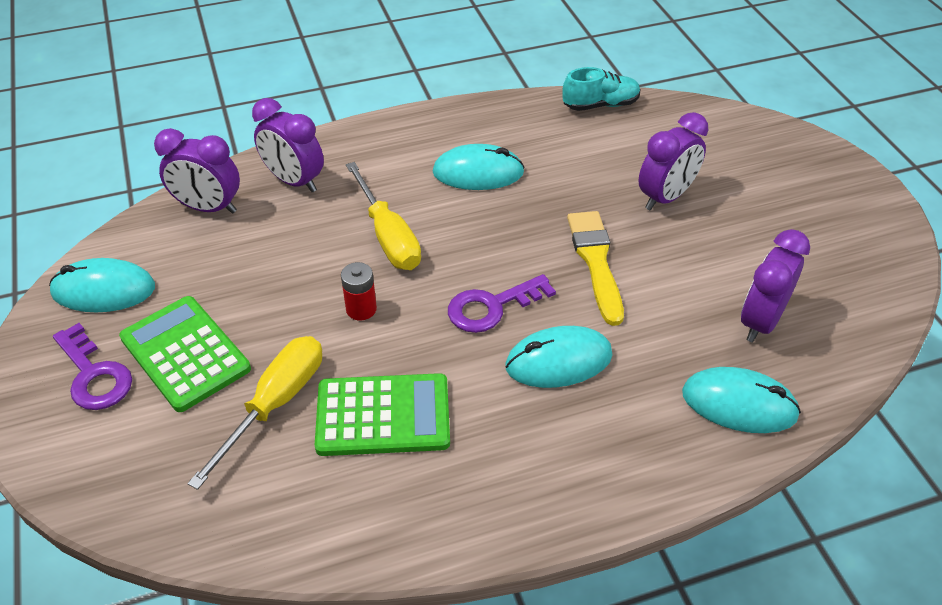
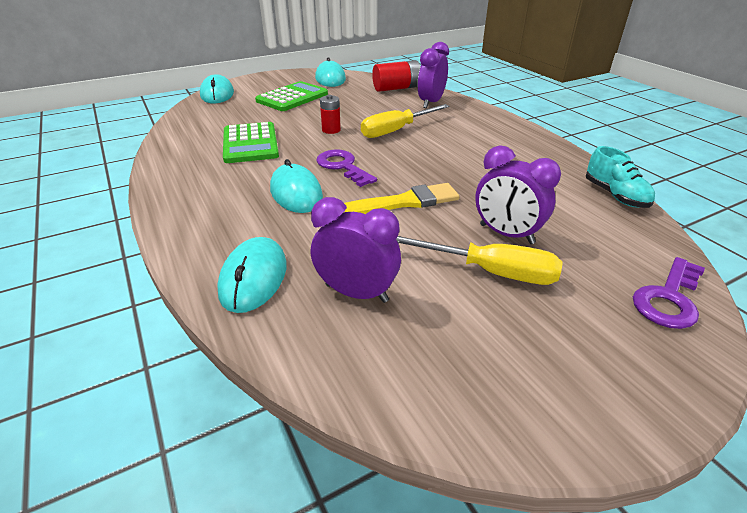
camera: 80 degrees right, 10 degrees down
(94, 375) = (278, 84): purple key -> purple key (669, 298)
(208, 208) = (396, 88): purple clock -> red battery
(275, 404) = (260, 118): yellow screwdriver -> yellow screwdriver (490, 271)
(478, 172) = (478, 151): turquoise mouse -> turquoise mouse (217, 94)

